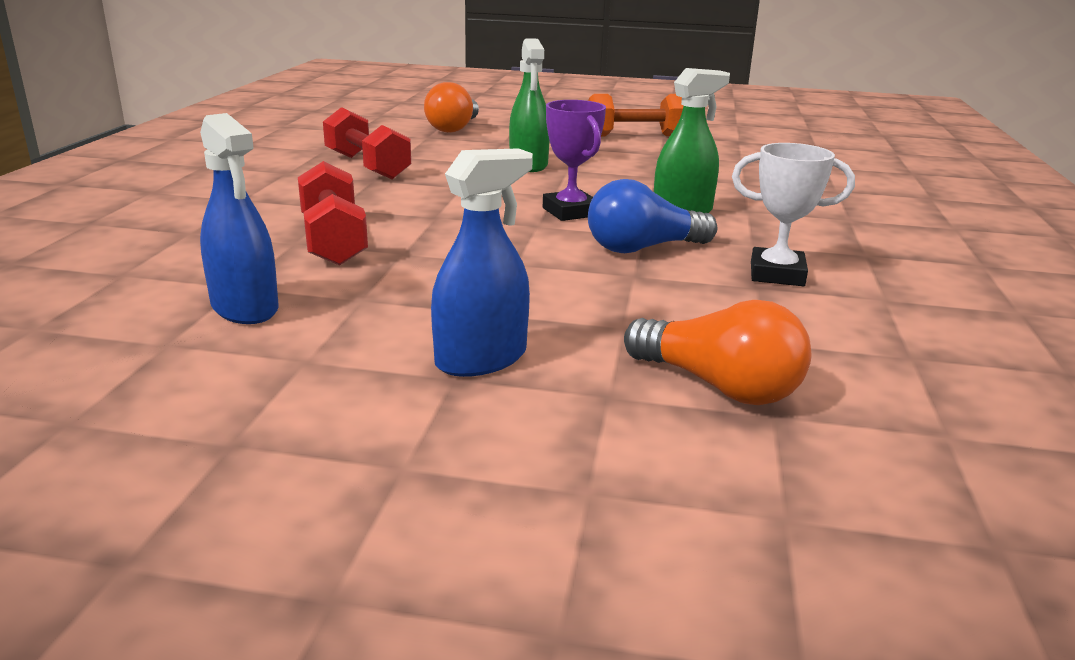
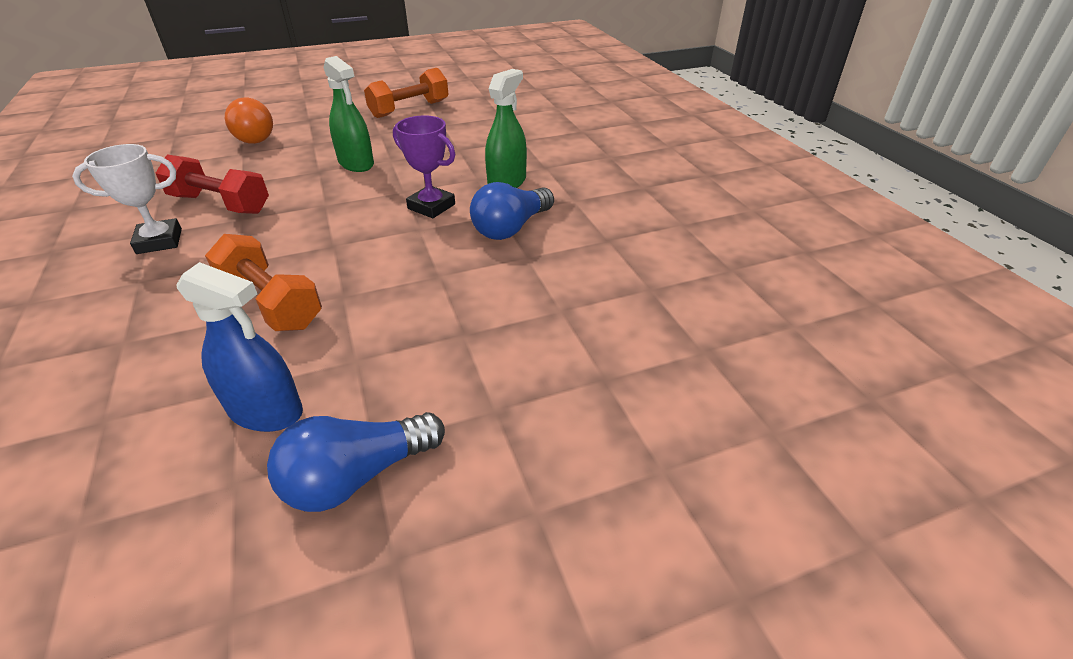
camera: 30 degrees left, 15 degrees up
(267, 376) = (357, 476): none -> blue light bulb
(333, 240) = (271, 303): red dumbbell -> orange dumbbell
(481, 359) = (497, 383): blue spray bottle -> none
(719, 386) = (658, 340): orange light bulb -> none
(777, 274) = (610, 224): white trophy -> white trophy (159, 241)

